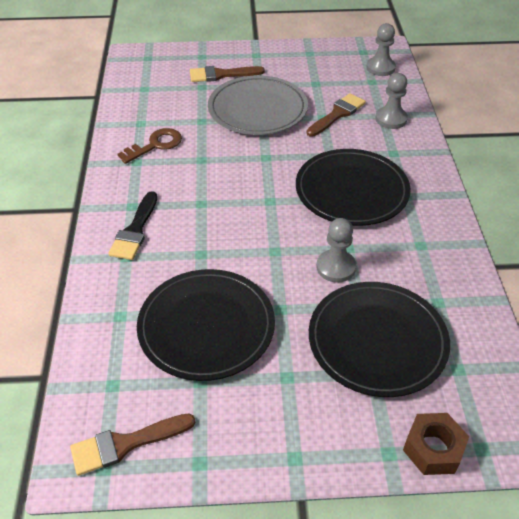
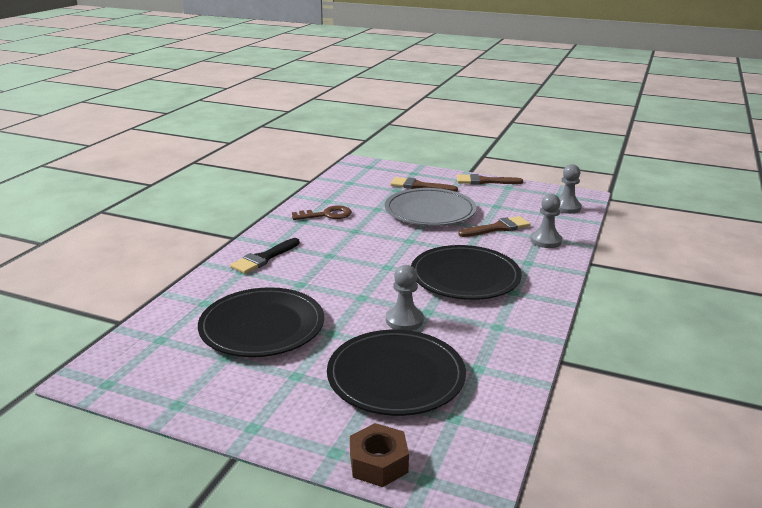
camera: 25 degrees right, 20 degrees down
(125, 444) = (135, 375): brown brush -> brown brush (484, 181)

